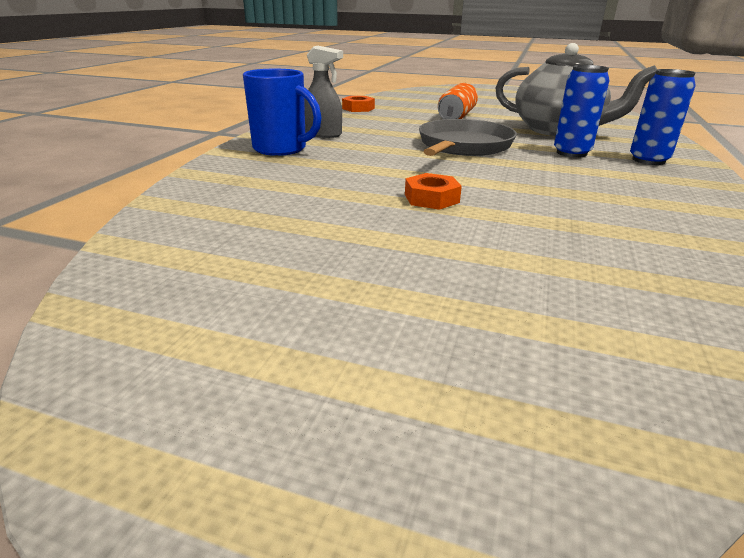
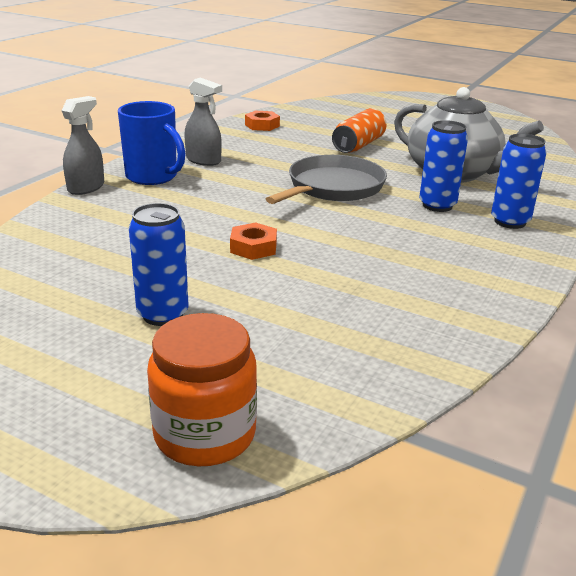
camera: 10 degrees right, 0 degrees up
(215, 161) = (86, 187): none -> grey spray bottle
(383, 274) = (163, 314): none -> blue can
(565, 431) = (205, 434): none -> orange jar

